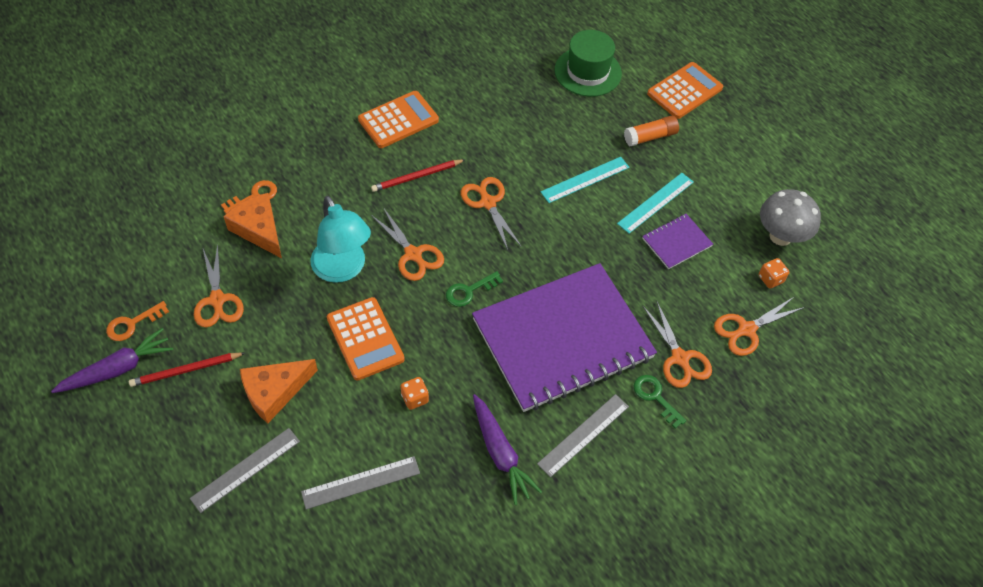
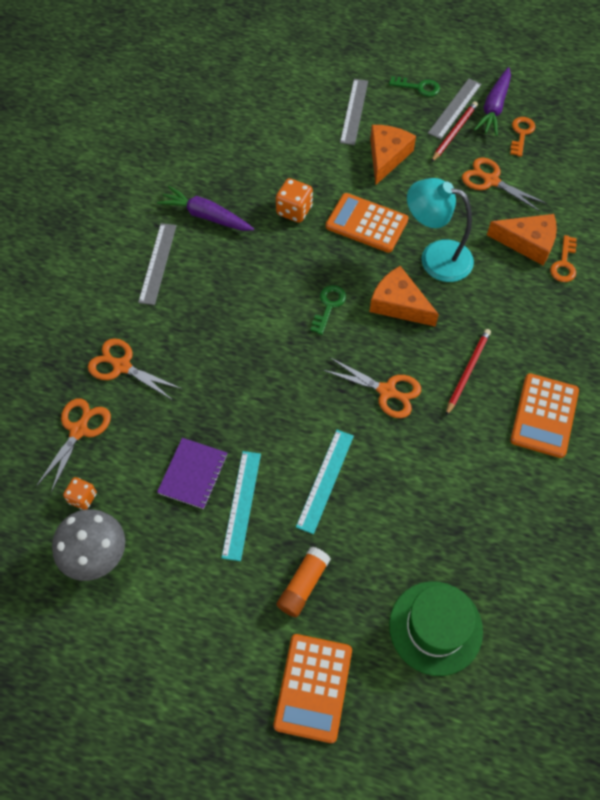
camera: 145 degrees right, 5 degrees up
(361, 482) = (279, 147): grey ruler -> grey ruler (455, 108)
(413, 254) = (399, 304): orange scissors -> orange cheese
(415, 398) = (294, 210): orange dice -> orange dice, size x1.51
(562, 338) = (226, 319): purple notebook -> none
(655, 397) = (122, 323): green key -> green key (418, 87)

